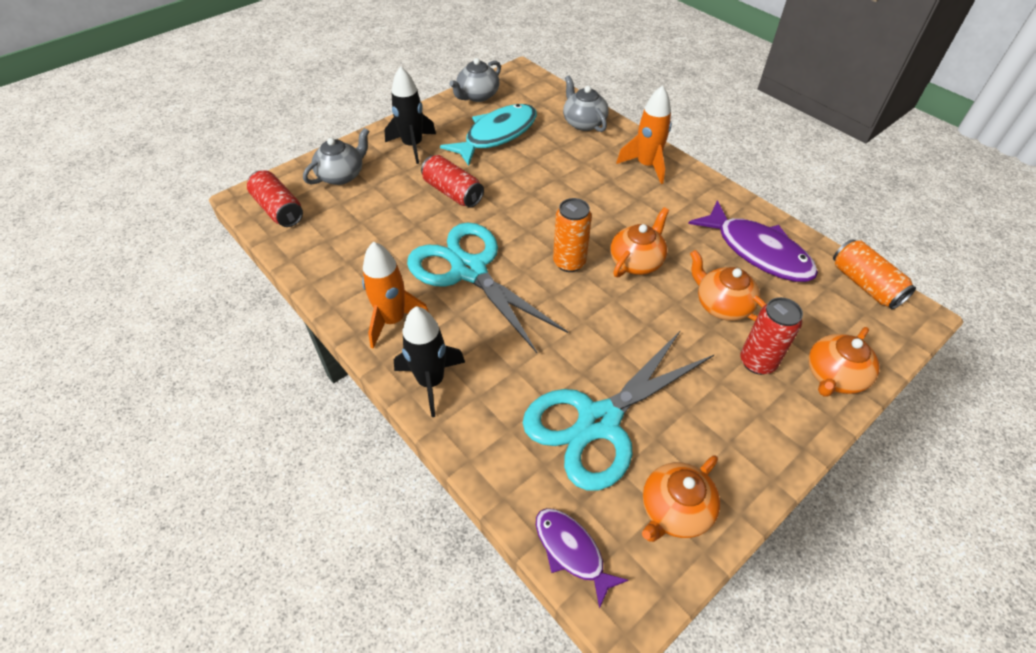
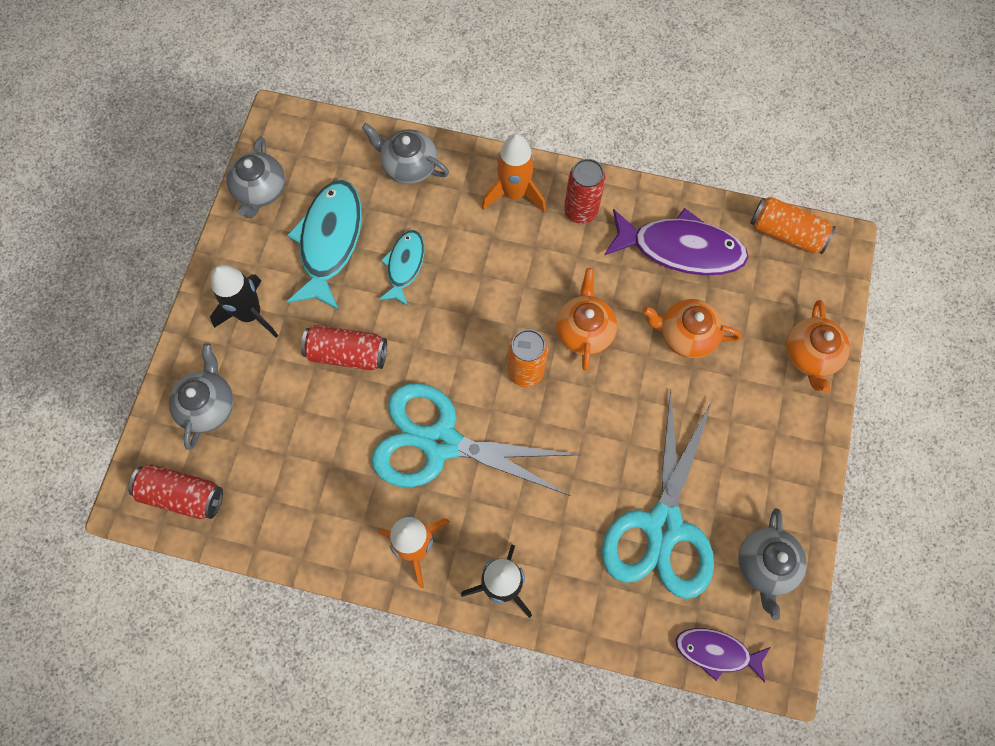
camera: 35 degrees left, 20 degrees up
(534, 167) = (404, 265): none -> turquoise fish
(674, 510) = (765, 565): orange teapot -> grey teapot
(757, 362) = (747, 380): red can -> red can (580, 211)

